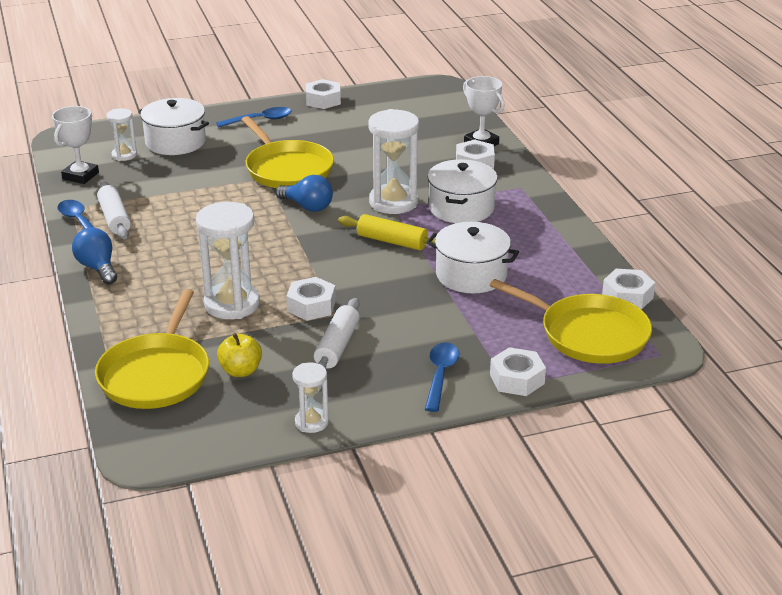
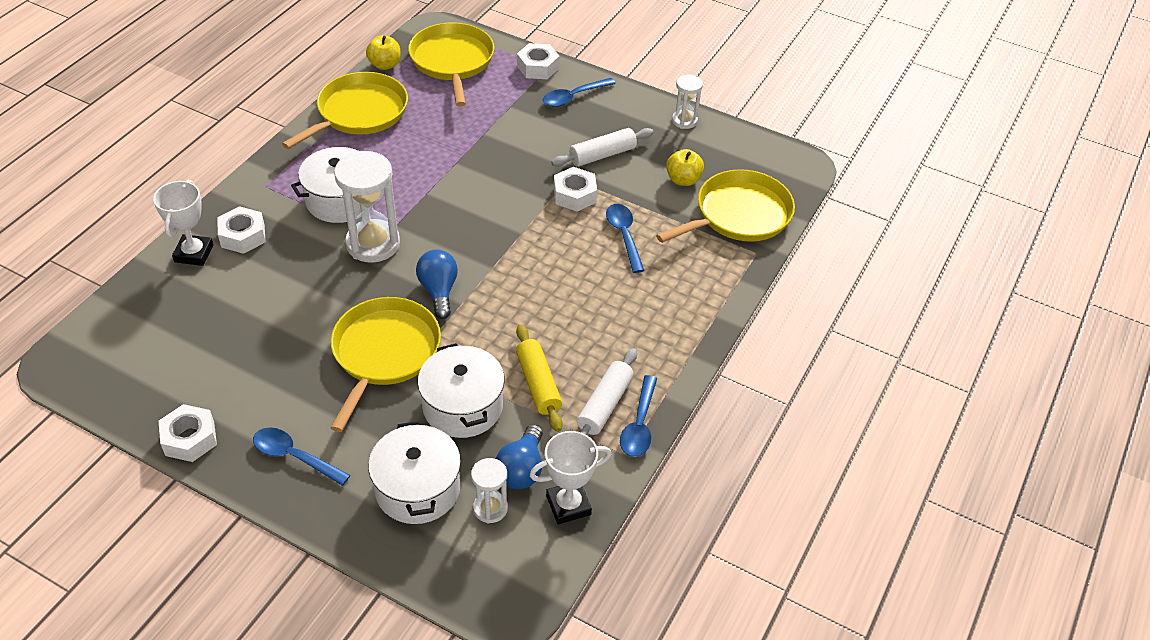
camera: 135 degrees left, 15 degrees up
(98, 268) = (680, 349): blue light bulb -> blue light bulb (521, 469)
(232, 304) = (624, 235): white hourglass -> blue spoon
(392, 241) = (438, 207): yellow rolling pin -> yellow rolling pin (538, 384)
(471, 275) = (439, 143): white pot -> white pot (462, 406)
(565, 256) = (359, 113): none -> yellow pan
(627, 296) = (385, 65): white nut -> yellow apple

